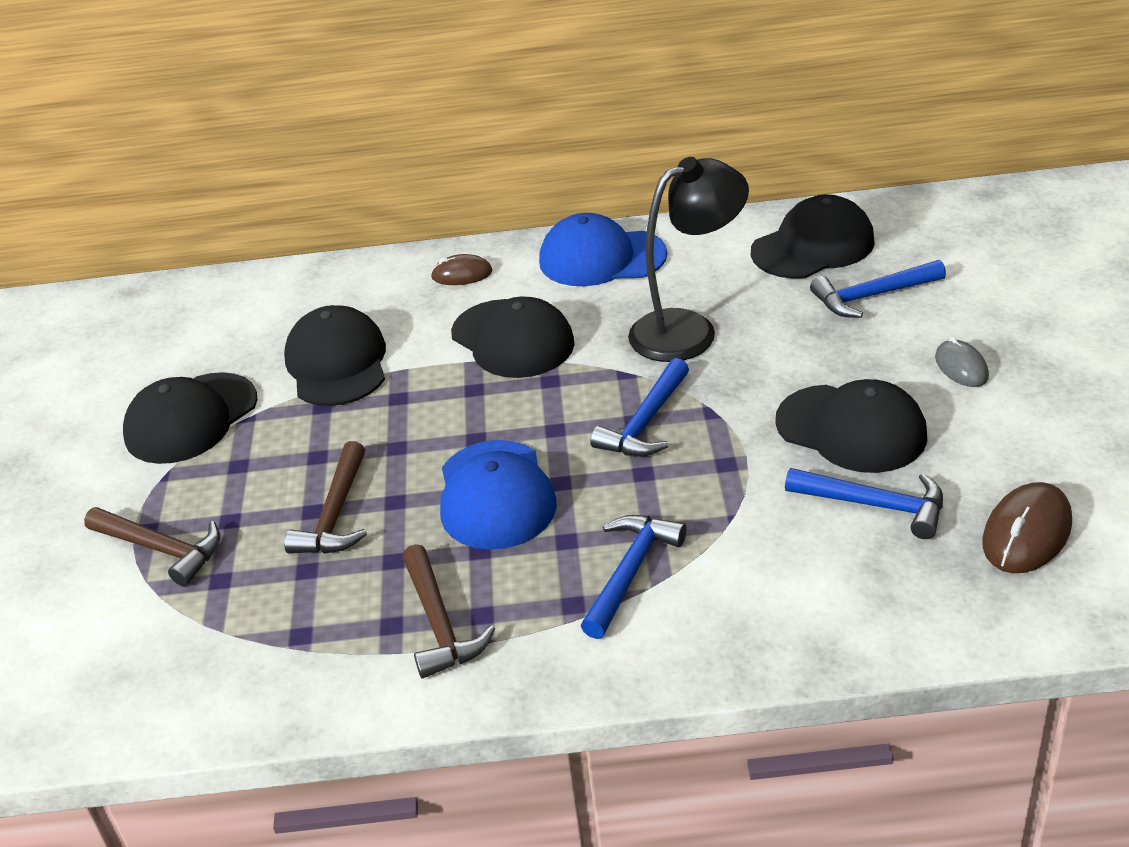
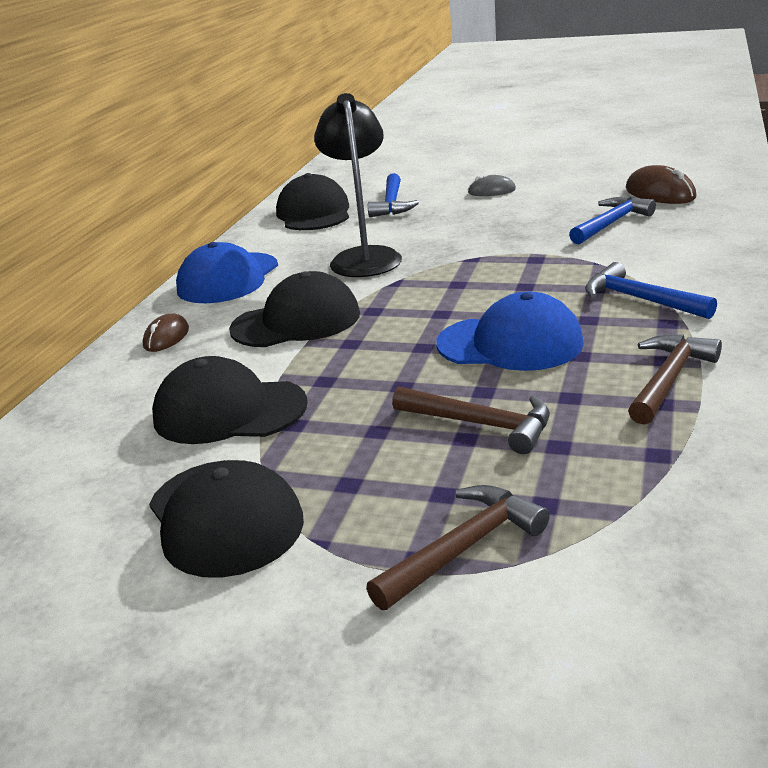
camera: 70 degrees left, 10 degrees down
(439, 623) = (669, 379): brown hammer -> brown hammer turned 60 degrees counterclockwise
(645, 422) = (464, 280): blue hammer -> none
(851, 429) = (528, 222): black cap -> none

